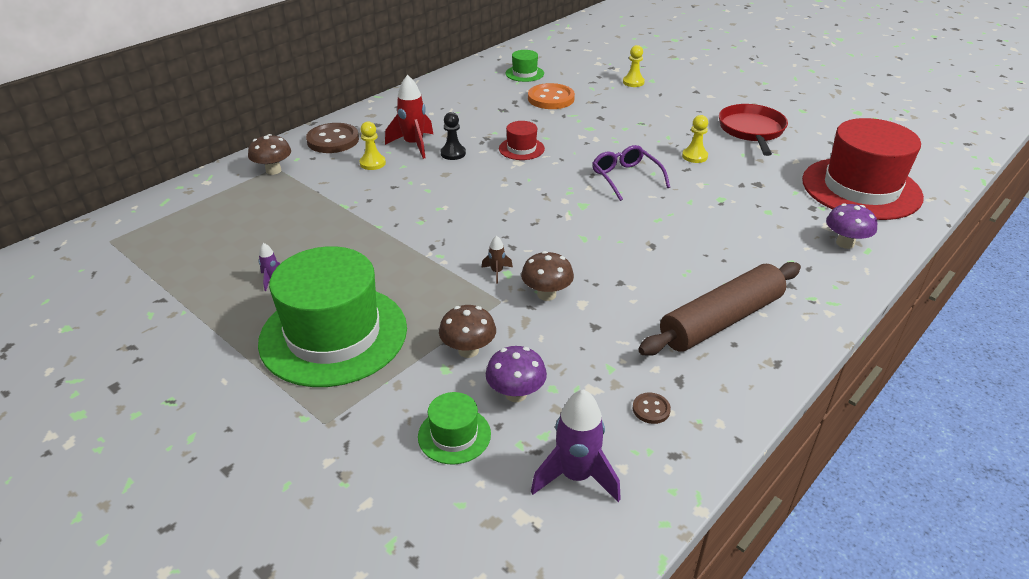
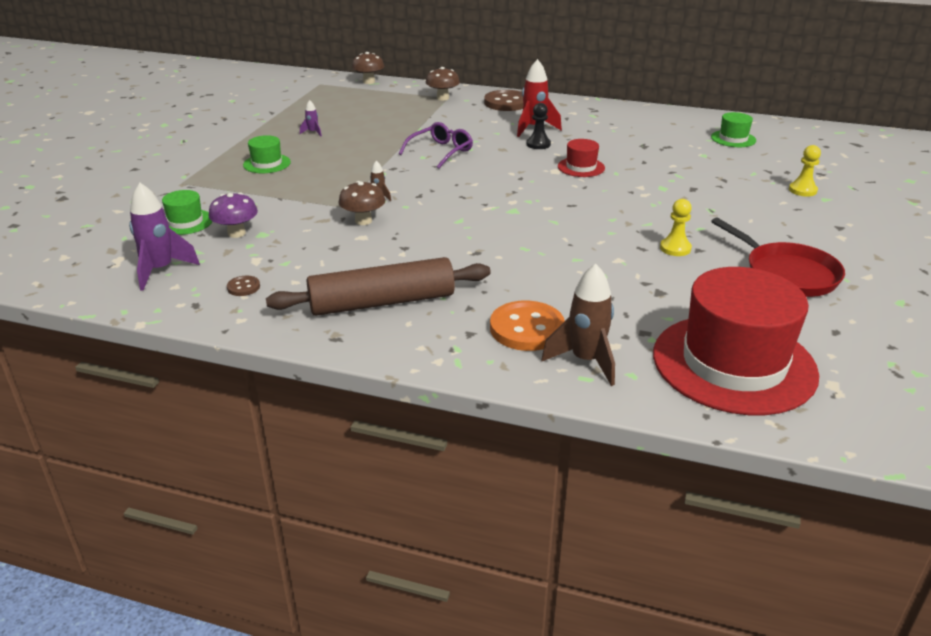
camera: 65 degrees right, 5 degrees down
(333, 335) = (267, 163): green hat -> green hat, size x0.44
(372, 163) = (488, 122): yellow pawn -> none
(468, 350) = (275, 207): brown mushroom -> brown mushroom (369, 82)
(551, 98) = (698, 160): orange button -> orange button (527, 328)
(626, 178) = (585, 221): purple glasses -> purple glasses (440, 152)
(721, 320) = (382, 302): brown rolling pin -> brown rolling pin turned 45 degrees counterclockwise
(751, 131) = (786, 274): red pan -> red pan turned 75 degrees clockwise
(845, 243) = (585, 361): purple mushroom -> brown rocket

